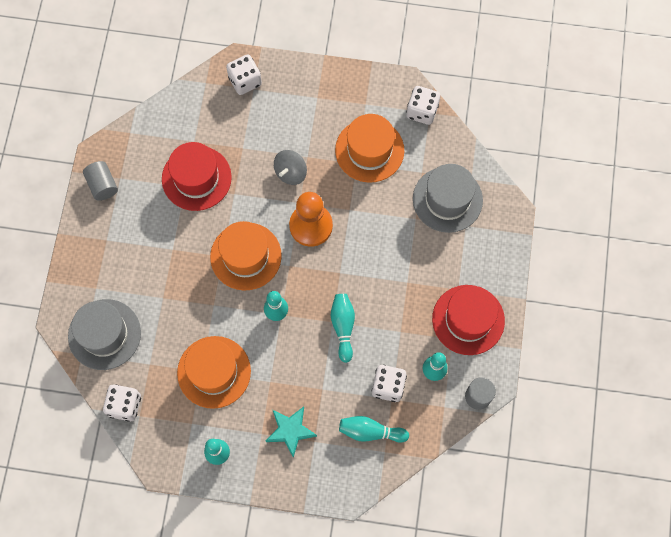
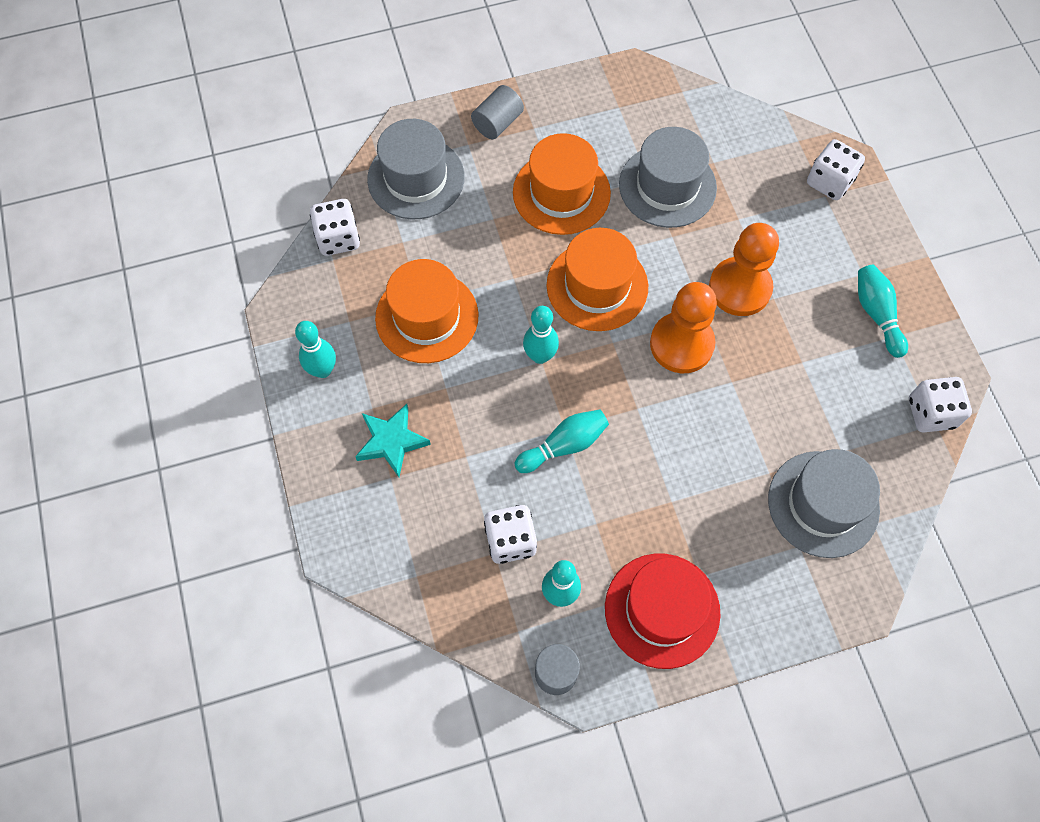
camera: 65 degrees right, 5 degrees down
(102, 185) = (599, 93): grey cylinder -> grey cylinder (497, 123)
(196, 178) = (667, 186): red hat -> grey hat
(290, 172) = (740, 288): grey spinning top -> orange pawn
(369, 150) = (831, 370): orange hat -> orange hat (561, 193)
(370, 431) = (436, 545): turquoise bowling pin -> turquoise bowling pin (876, 314)

